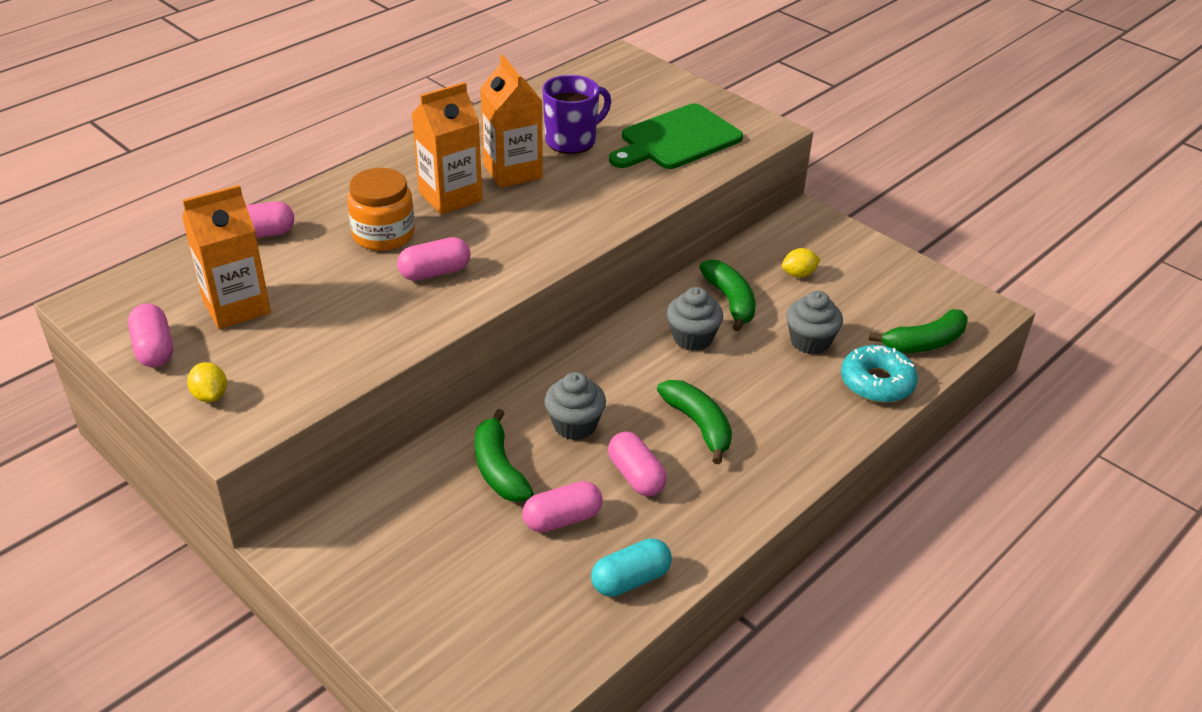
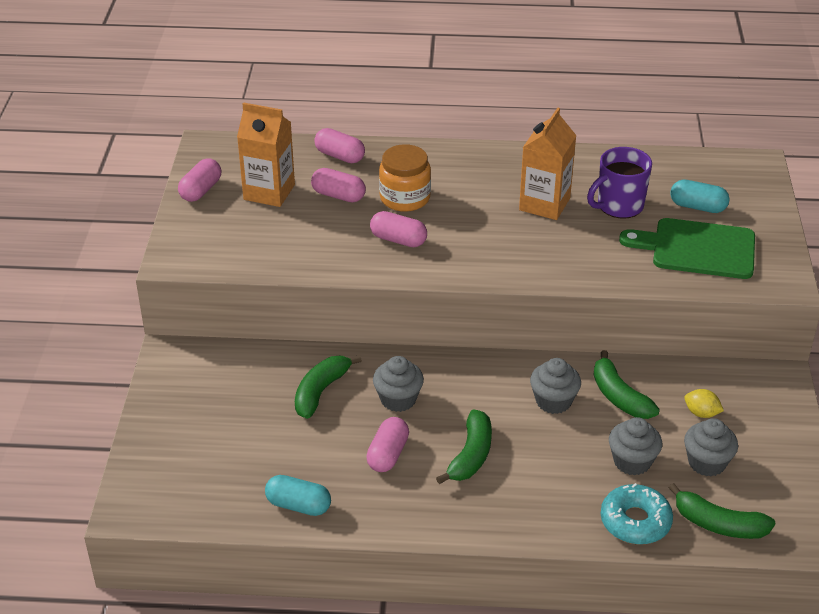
camera: 50 degrees right, 0 degrees up
(210, 395) = (191, 233): yellow lemon -> none
(450, 196) = (479, 197): orange carton -> none
(562, 519) = (313, 445): pink capsule -> pink capsule (338, 195)
(572, 140) = (619, 206): purple mug -> purple mug turned 135 degrees clockwise
(629, 109) = (697, 207): none -> turquoise capsule
(730, 301) = (619, 396): green banana -> green banana turned 120 degrees clockwise
(854, 306) = (707, 462): none -> grey cupcake

